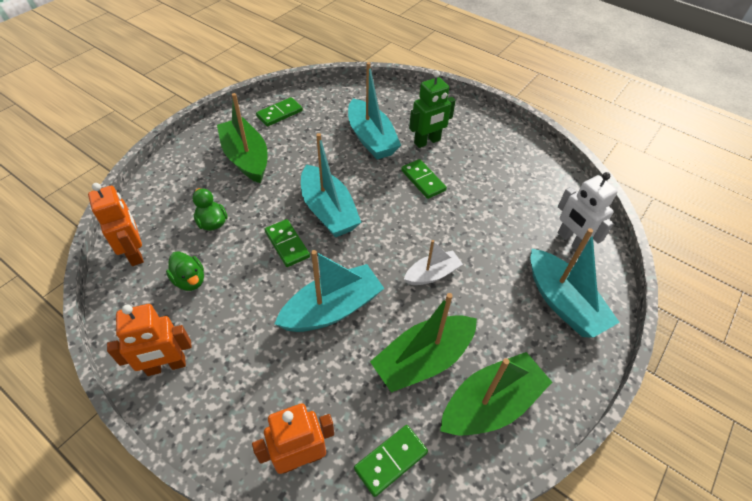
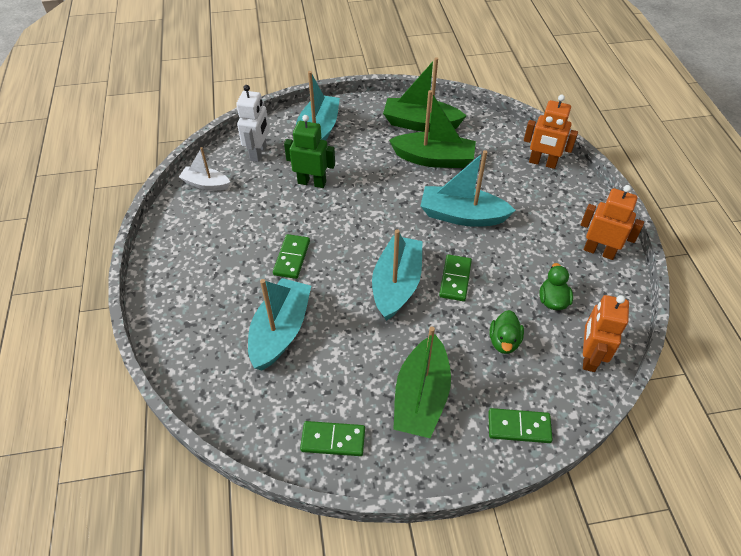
camera: 135 degrees left, 0 degrees up
(390, 460) = (496, 136): green domino -> green domino (519, 427)
(427, 142) = (238, 290): green robot -> green robot (312, 182)
(432, 274) = (373, 193): white boat -> white boat (206, 184)

